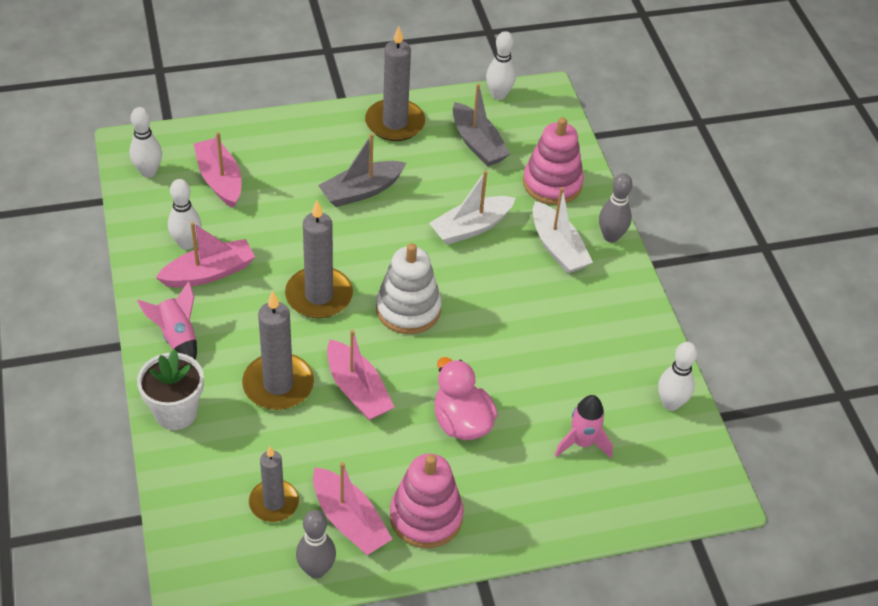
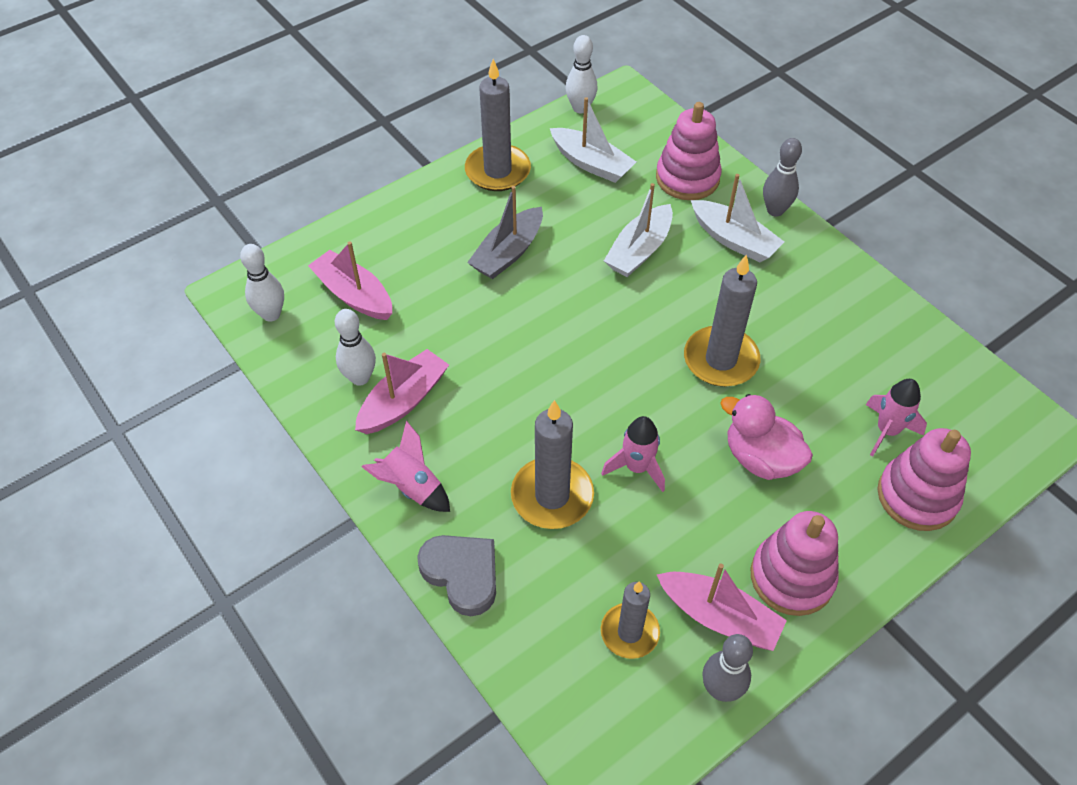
camera: 20 degrees left, 5 degrees up
(175, 412) = (462, 574): white flower pot -> grey heart
(319, 296) = (534, 380): grey candle -> grey candle (720, 360)
(357, 390) = (637, 467): pink boat -> pink rocket
(408, 309) = (632, 359): white stacking toy -> none
(477, 144) = (591, 163): grey boat -> white boat
(571, 500) = (917, 496): none -> pink stacking toy
(670, 403) = (938, 356): white bowling pin -> none

